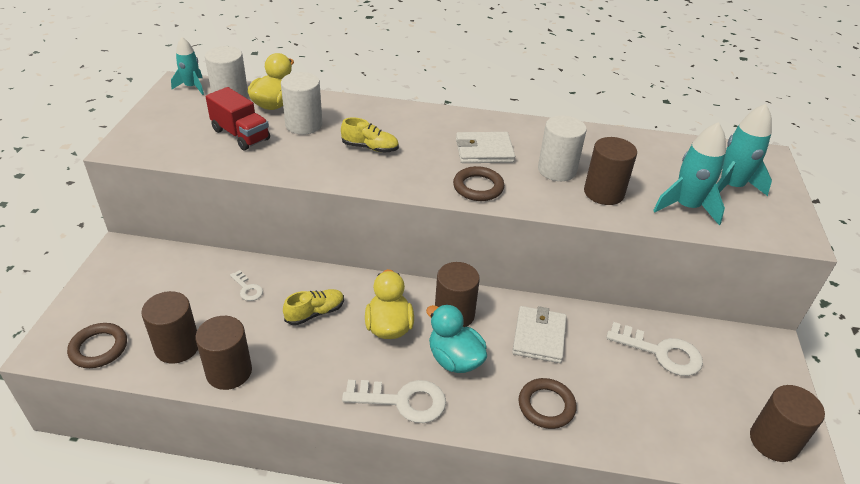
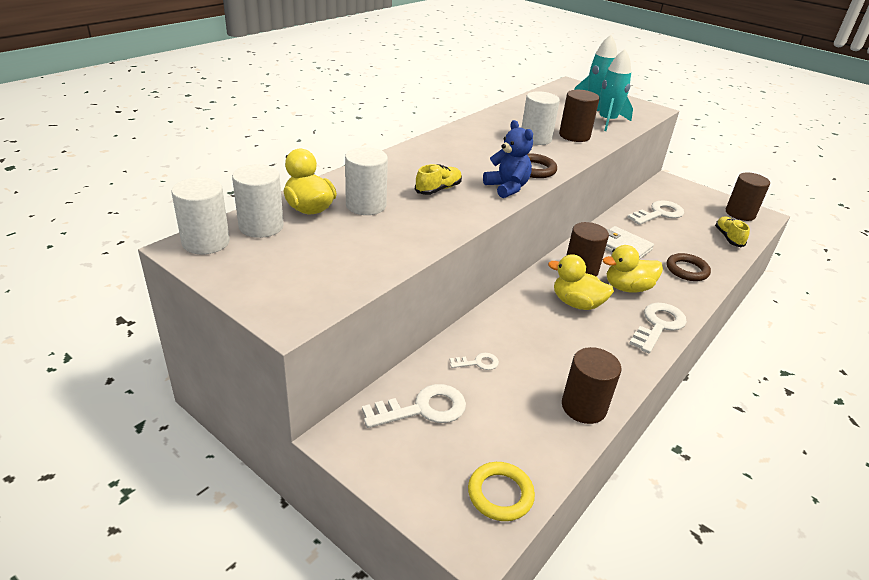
camera: 60 degrees left, 5 degrees down
(99, 348) = (500, 494): brown ring -> yellow ring
(172, 277) = (423, 409): none -> white key
(177, 347) = (532, 432): brown cylinder -> none
(192, 87) = (206, 242): turquoise rocket -> white cylinder
(241, 135) = (347, 241): red truck -> none
(315, 313) = (537, 334): yellow shoe -> yellow shoe (728, 238)
(416, 182) = (507, 188): none -> blue teddy bear
(454, 359) = (627, 288): turquoise duck -> yellow duck
(484, 151) = (488, 151): white wallet -> none

